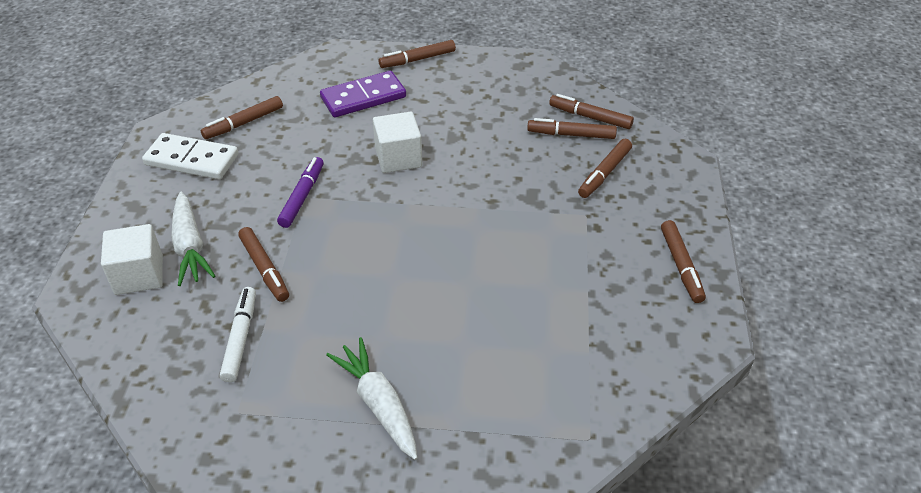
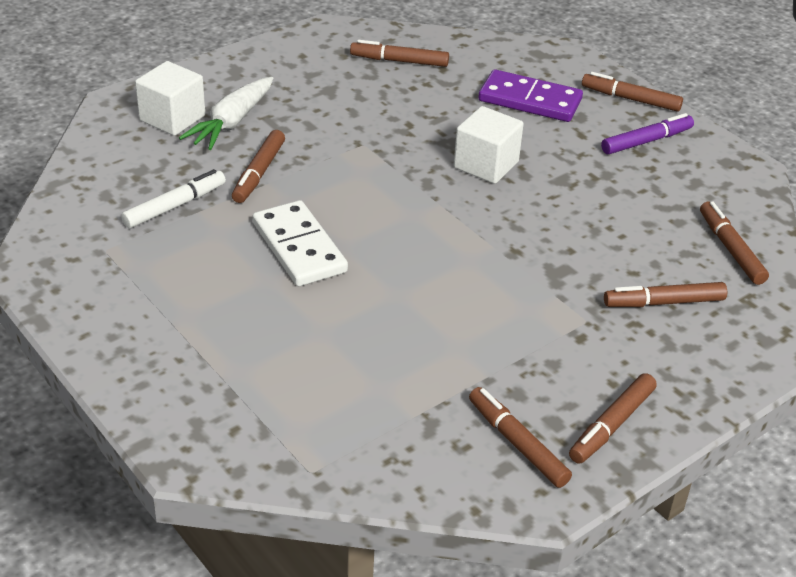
camera: 45 degrees right, 5 degrees down
(191, 160) = (320, 64): white domino -> white domino (299, 247)
(302, 197) = (362, 142): purple marker -> purple marker (646, 141)
(379, 404) = (198, 319): white carrot -> none
(571, 134) = (684, 250): brown marker -> brown marker (517, 443)

